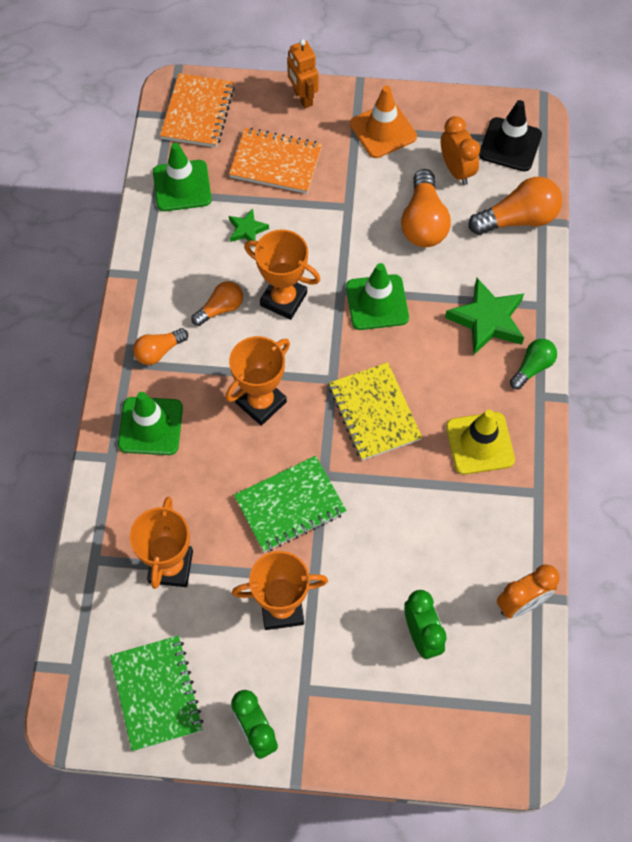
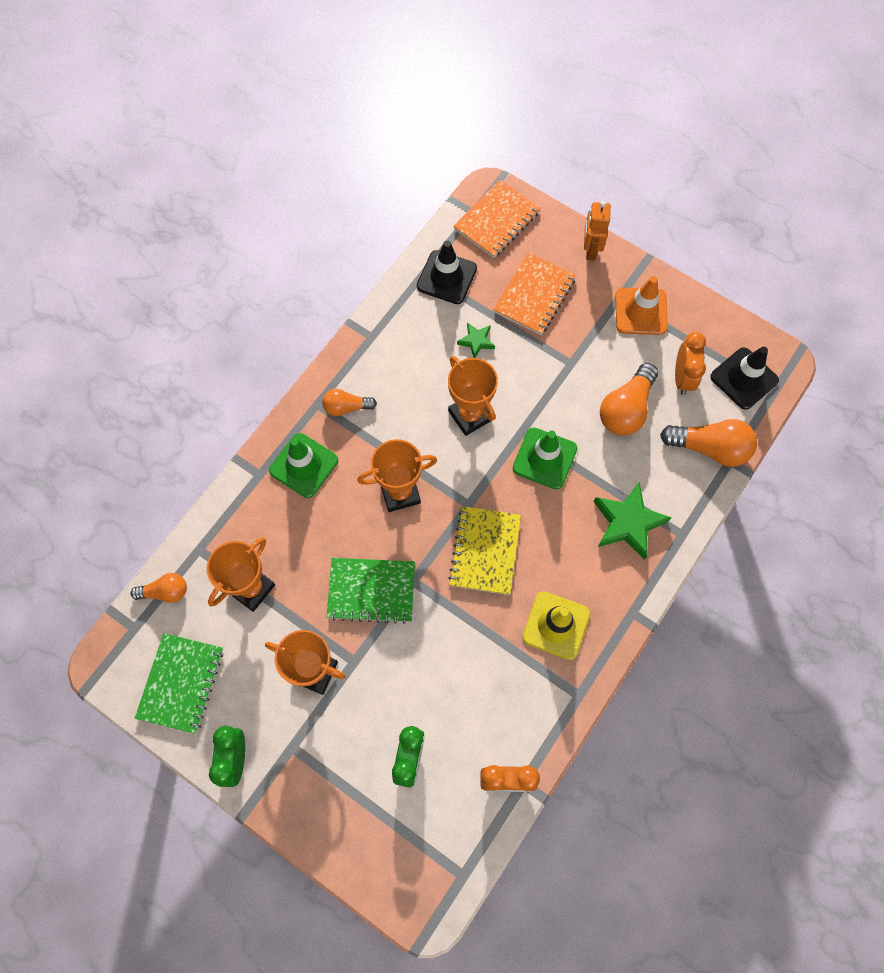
camera: 30 degrees right, 5 degrees up
(182, 186) = (446, 277): green traffic cone -> black traffic cone
(220, 309) = (415, 397): orange light bulb -> orange light bulb (165, 592)
(276, 163) = (534, 295): orange notebook -> orange notebook turned 75 degrees clockwise
(532, 367) = (641, 585): green light bulb -> none

